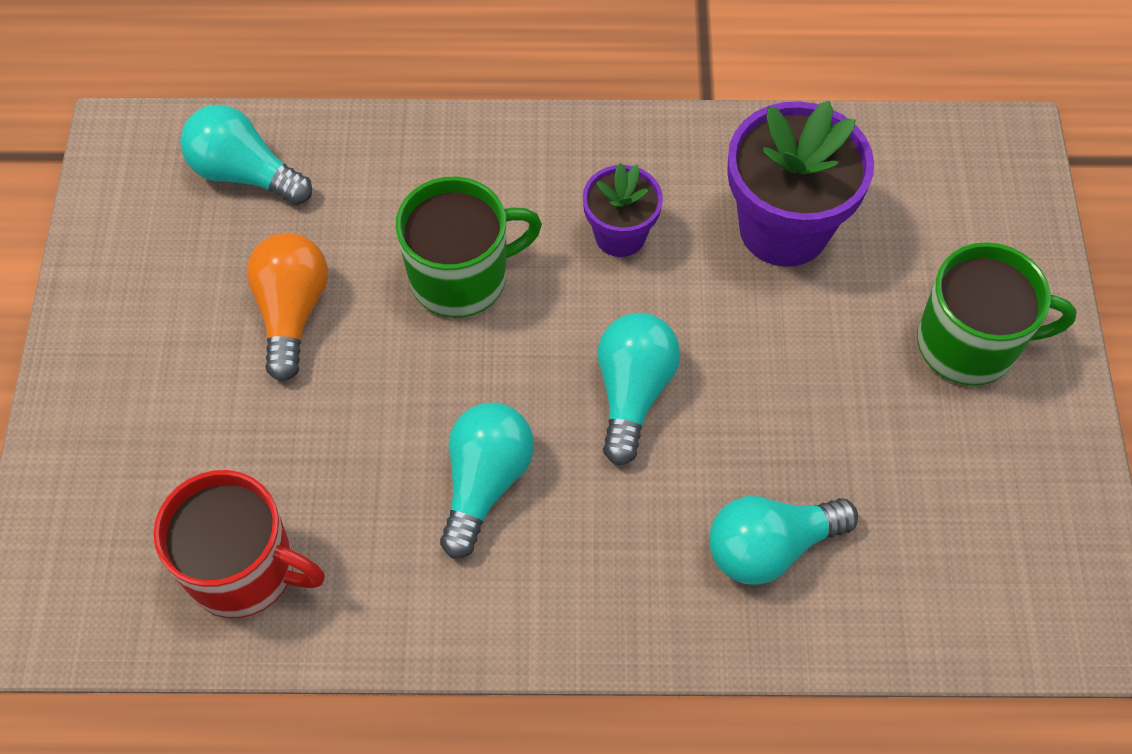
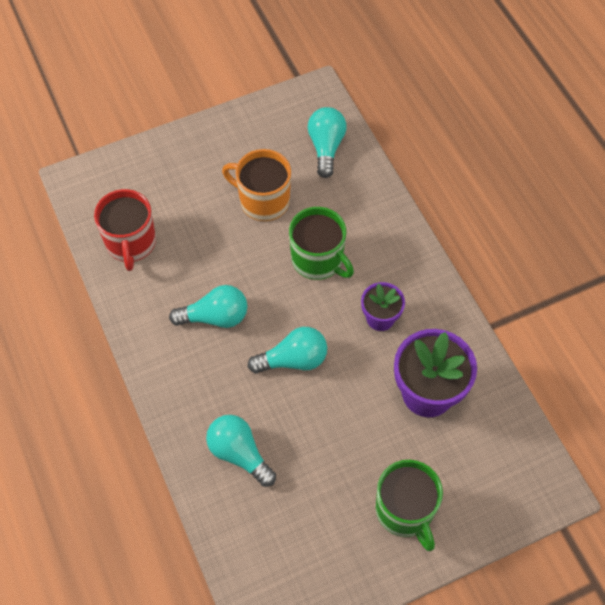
camera: 65 degrees right, 0 degrees up
(292, 312) = (263, 201): orange light bulb -> orange mug

